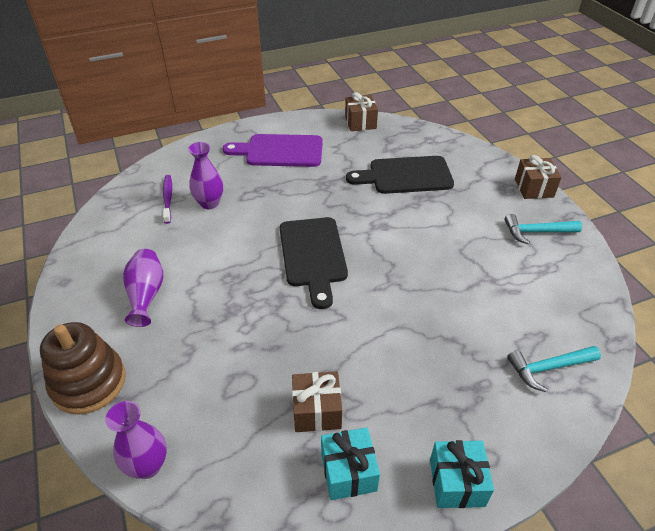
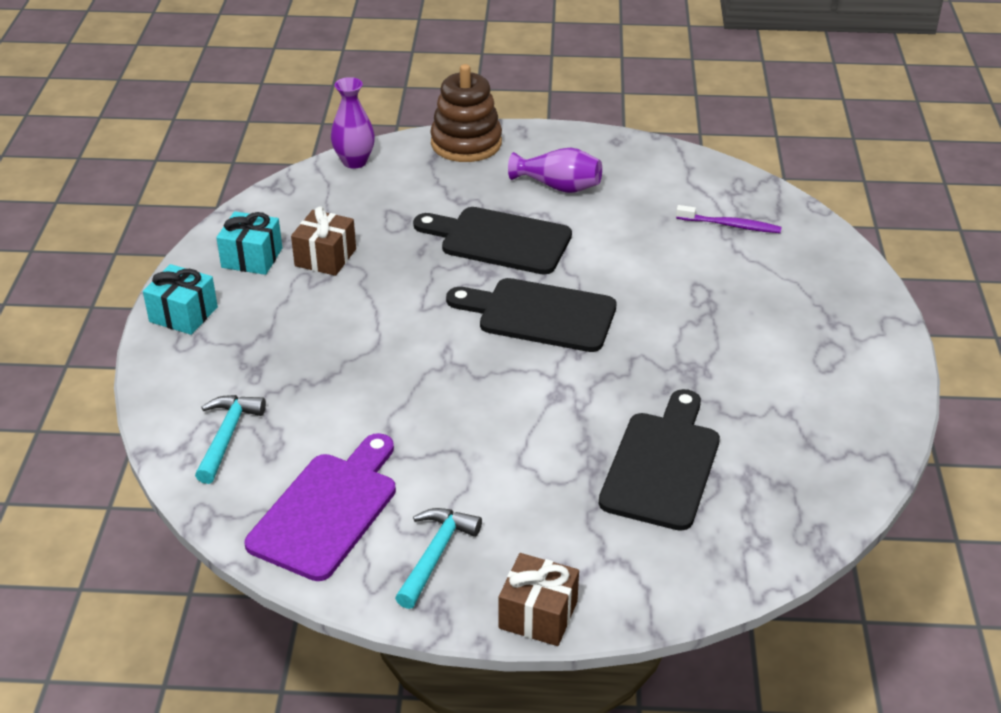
camera: 115 degrees right, 5 degrees down
(209, 203) = (700, 256): purple vase -> none
(237, 305) = (499, 240): none -> black cutting board
(280, 151) = (802, 348): purple cutting board -> purple cutting board (327, 510)
(360, 122) = (857, 470): brown gift -> none

